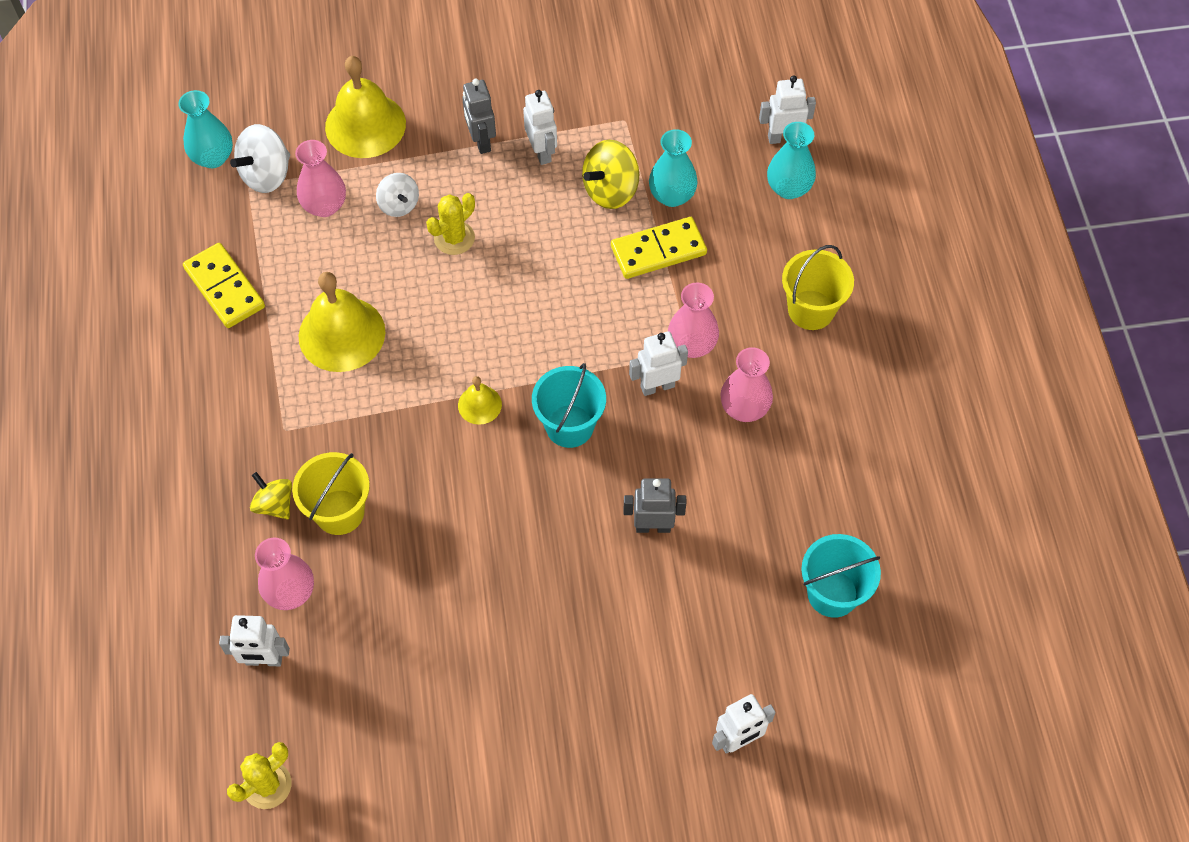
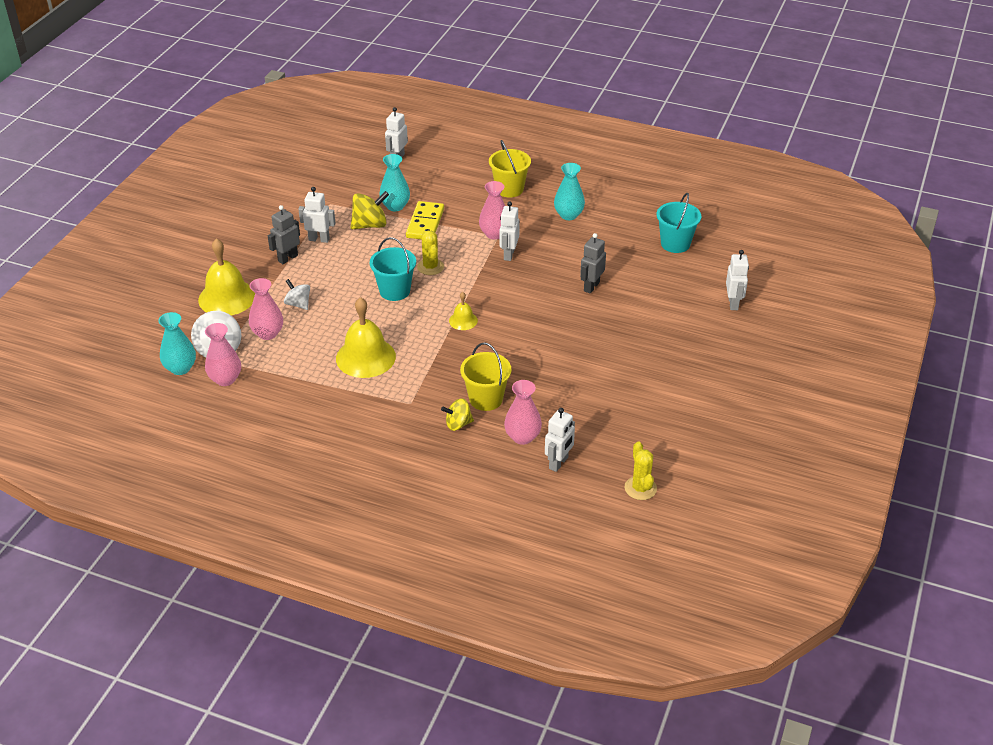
camera: 60 degrees left, 20 degrees down
(224, 288) = (284, 395): yellow domino -> none
(399, 205) = (298, 304): white spinning top -> white spinning top turned 135 degrees counterclockwise
(454, 238) = (343, 291): yellow cactus -> yellow cactus (430, 267)
(481, 141) = (287, 258): grey robot -> grey robot turned 120 degrees clockwise
(569, 426) = (506, 293): turquoise bucket -> turquoise bucket (394, 291)
(610, 190) = (370, 225): yellow spinning top -> yellow spinning top turned 105 degrees counterclockwise
(744, 408) = (547, 231): pink vase -> pink vase (225, 379)
(788, 188) = (430, 168): turquoise vase -> turquoise vase (568, 215)

